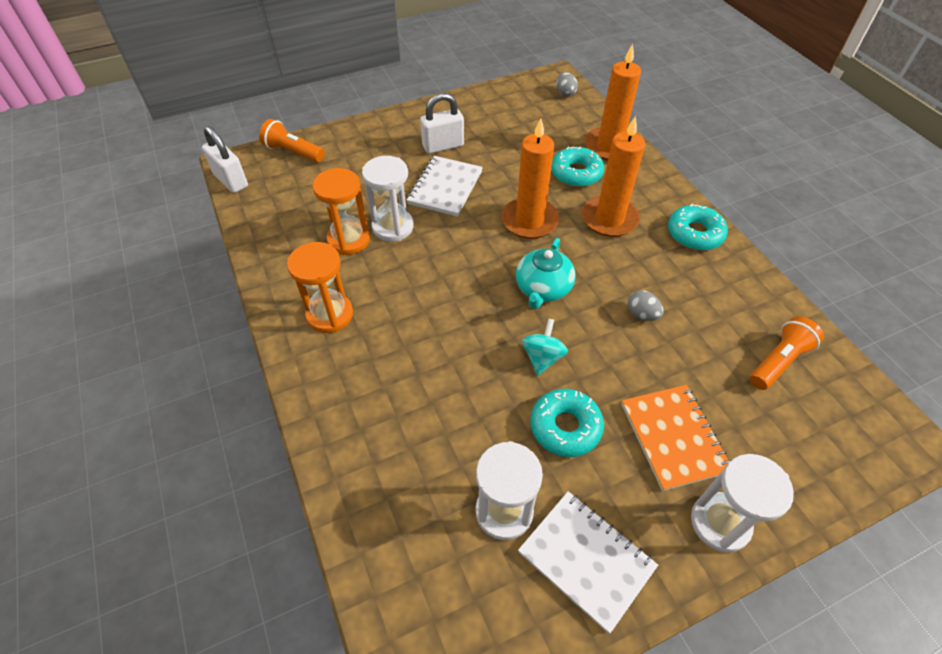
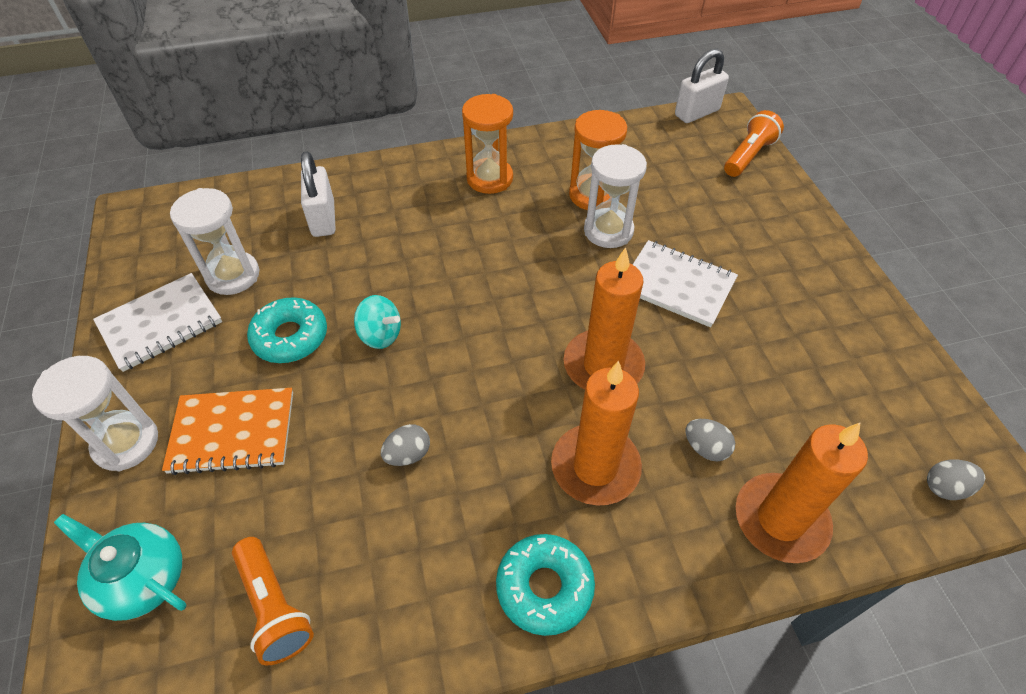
camera: 100 degrees right, 0 degrees up
(443, 146) = (769, 293): white padlock -> white padlock (323, 219)
(543, 289) = (479, 355): turquoise teapot -> turquoise teapot (142, 578)
(576, 173) = (705, 448): turquoise donut -> grey egg

